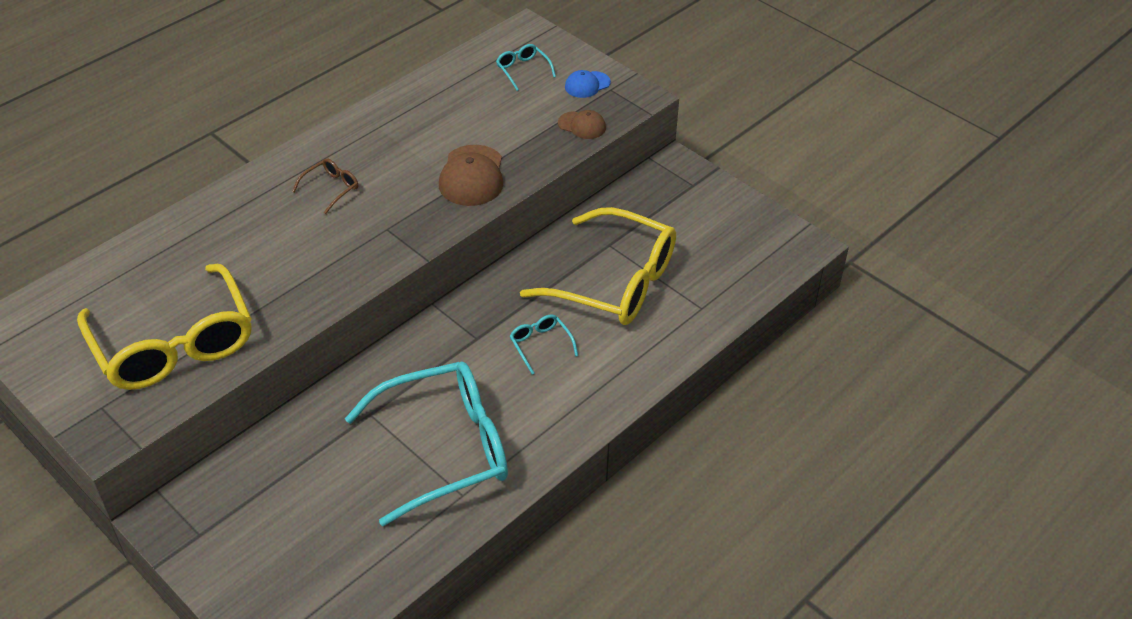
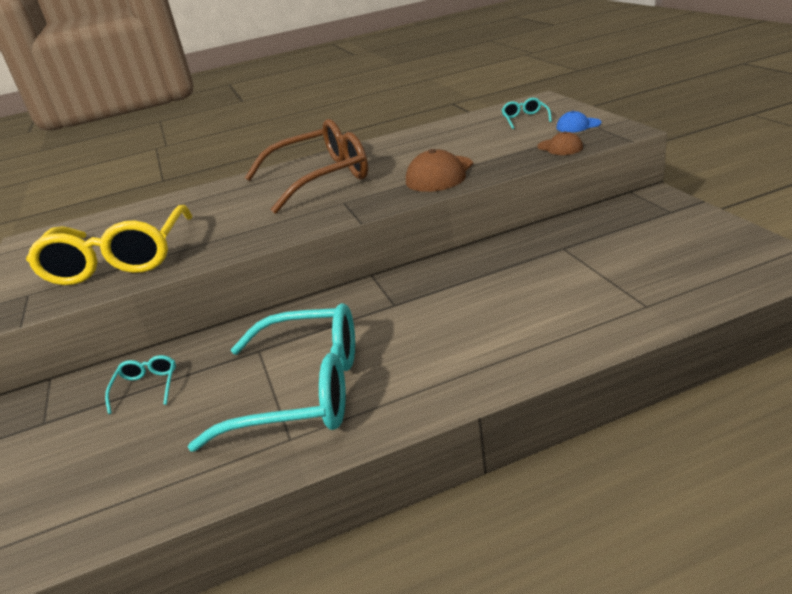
camera: 30 degrees right, 15 degrees down
(331, 188) = (320, 178): brown glasses -> brown glasses, size x2.50
(540, 345) = (452, 317): turquoise glasses -> turquoise glasses (146, 387)
(614, 282) = (555, 276): yellow glasses -> none

